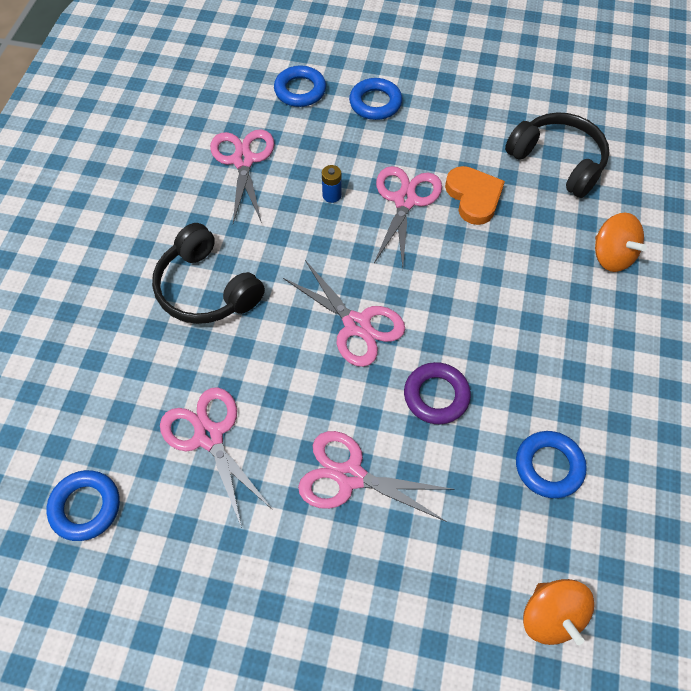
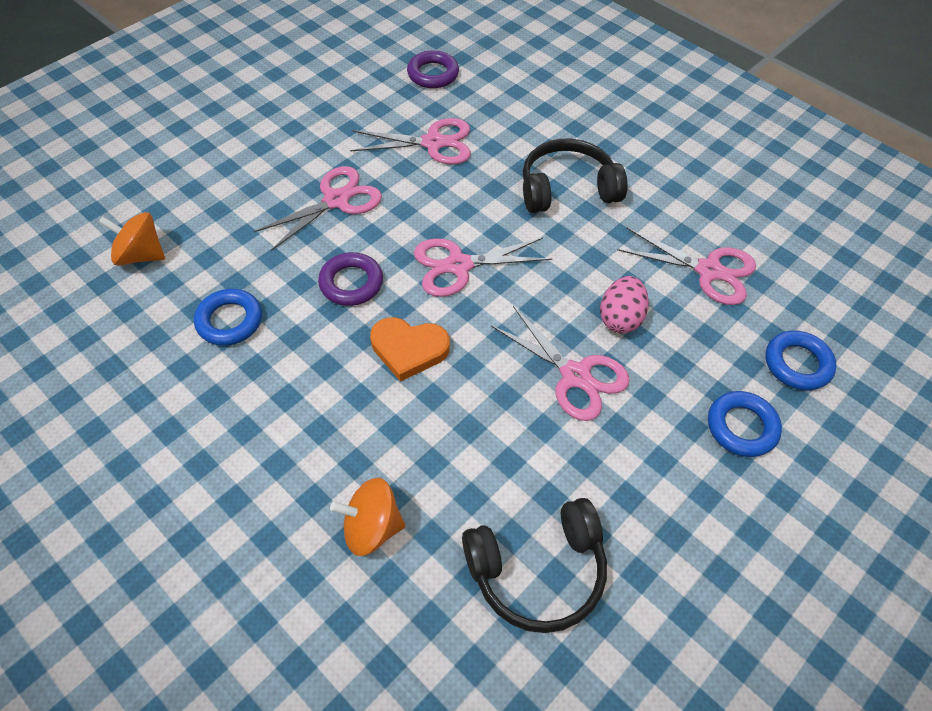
camera: 120 degrees right, 5 degrees down
(85, 507) = (433, 74): blue ring -> purple ring
(332, 195) = (620, 318): blue battery -> pink egg
(473, 197) = (540, 442): orange heart -> orange heart (409, 349)

